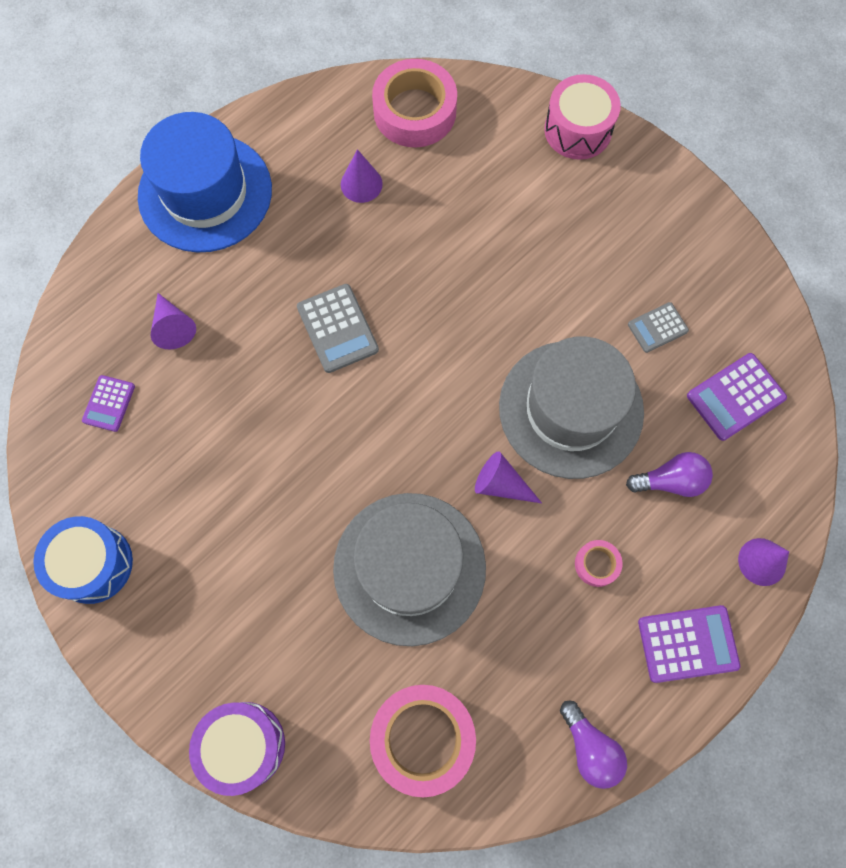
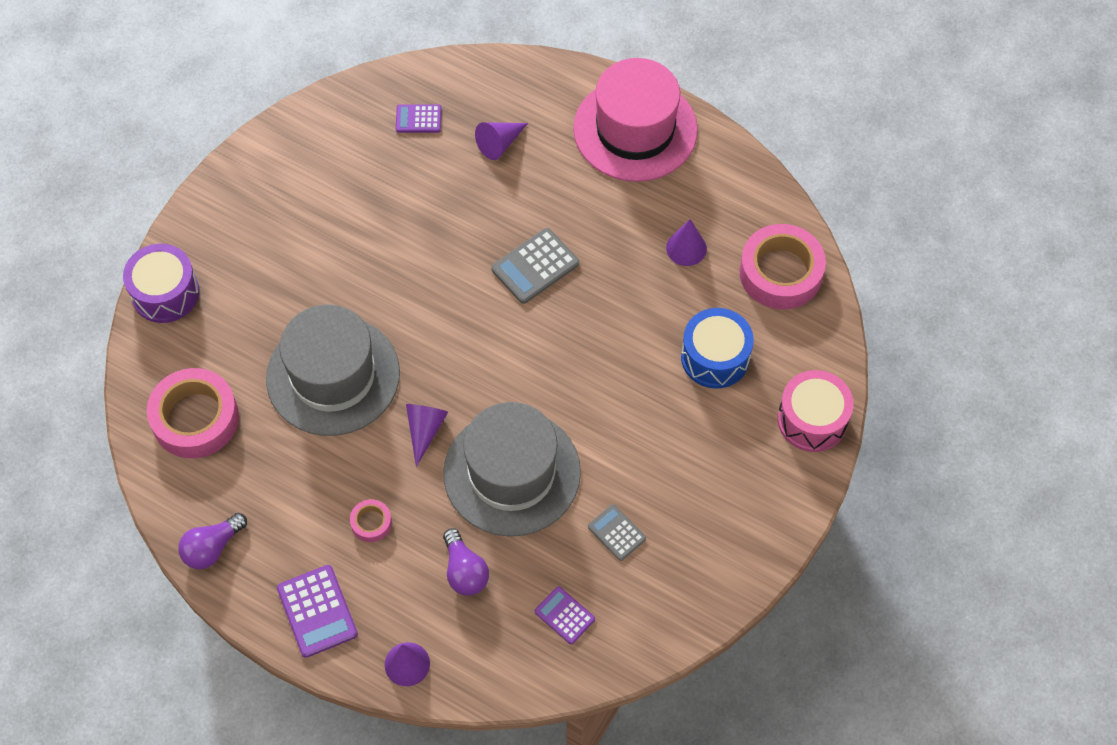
camera: 75 degrees right, 10 degrees down
(93, 564) = (283, 150): blue drum -> blue drum (715, 357)
(205, 193) = (635, 129): blue hat -> pink hat
(735, 397) = (564, 615): purple calculator -> purple calculator, size x0.63

